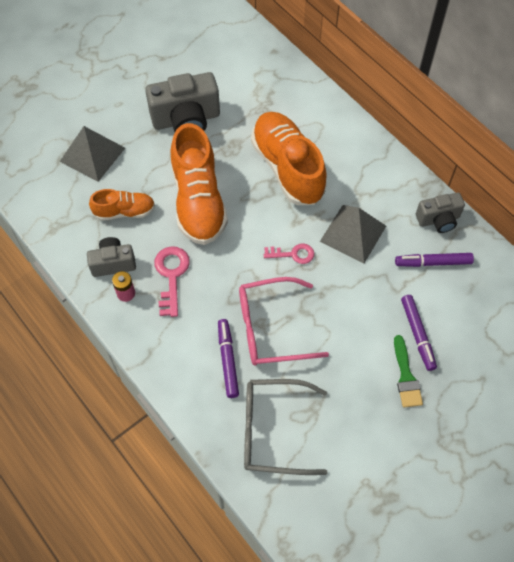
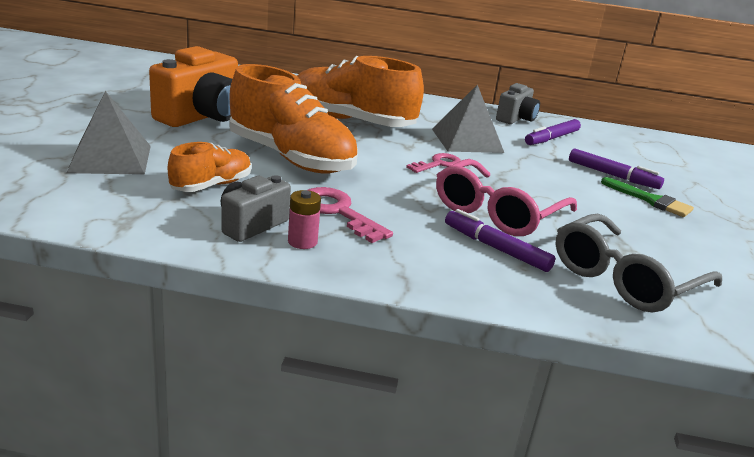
camera: 45 degrees left, 35 degrees down
(186, 119) = (201, 117): grey camera -> orange camera

